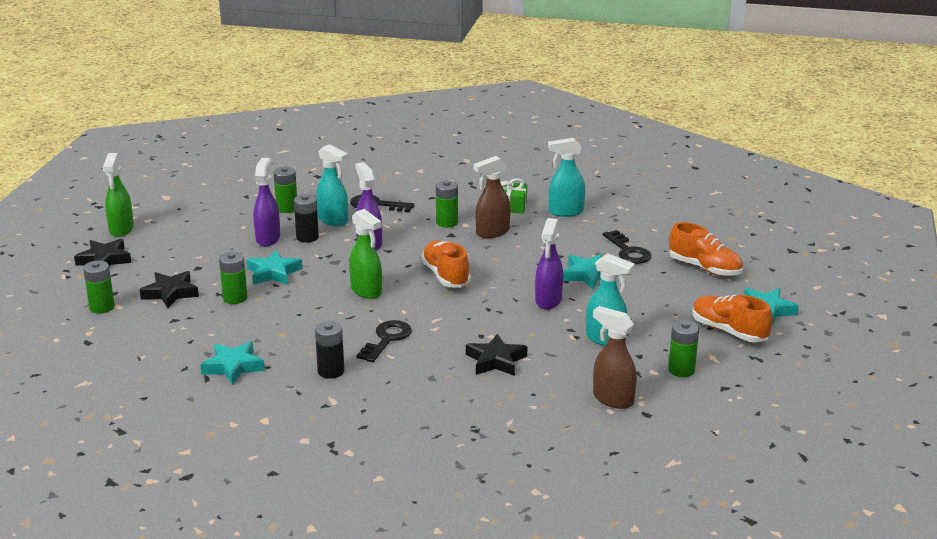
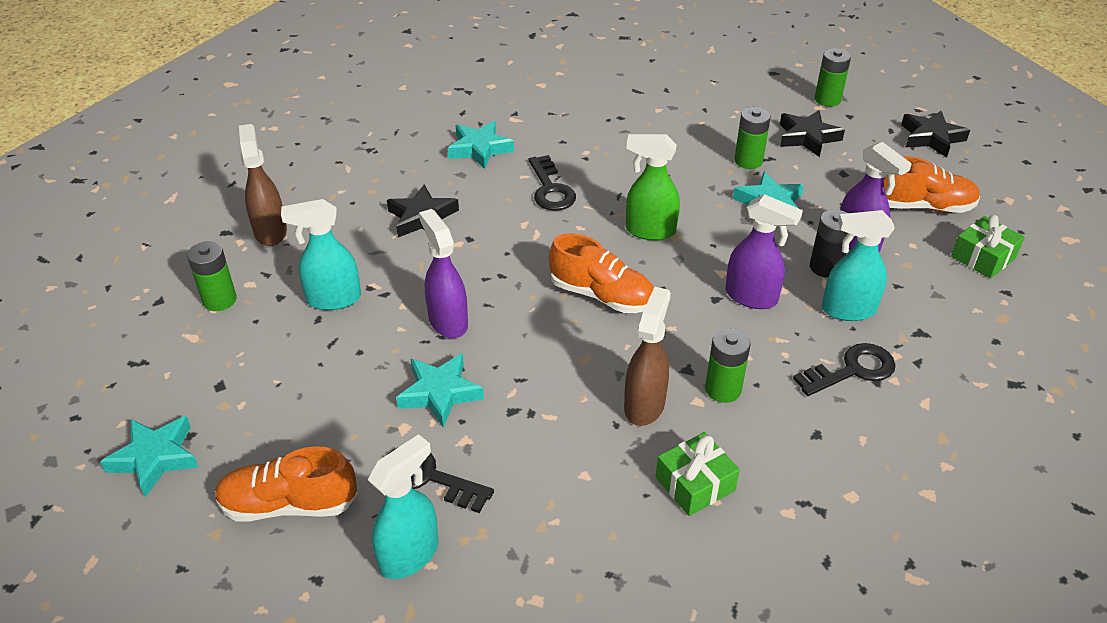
camera: 140 degrees right, 15 degrees up
(121, 229) = (1000, 175): green spray bottle -> none
(223, 208) = (983, 257): none -> green gift
(233, 367) = (633, 106): turquoise star -> turquoise star (480, 149)
(287, 208) = (928, 299): green battery -> none
(331, 371) = (552, 139): black battery -> none
(565, 212) = (602, 522): turquoise spray bottle -> turquoise spray bottle (410, 555)
(612, 399) = (270, 231): brown spray bottle -> brown spray bottle turned 105 degrees counterclockwise
(729, 331) = (191, 389): orange shoe -> orange shoe (922, 206)

